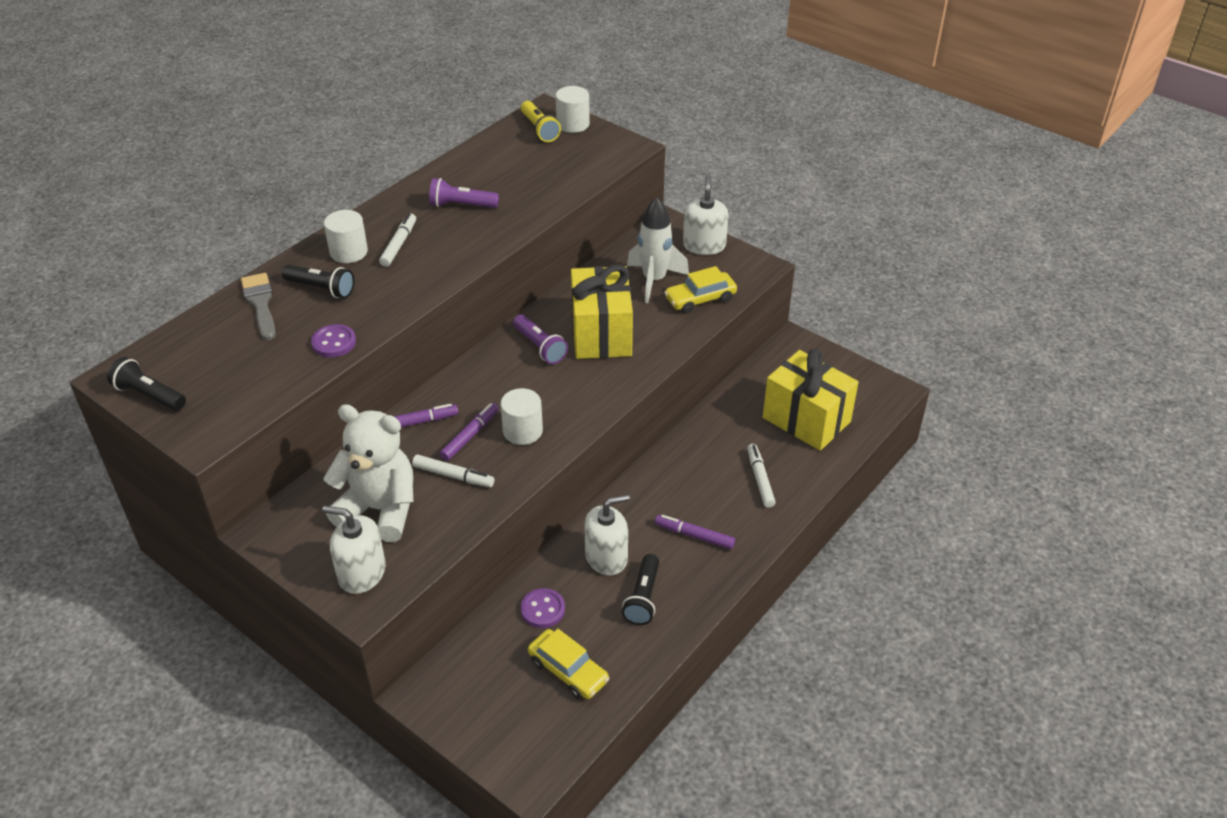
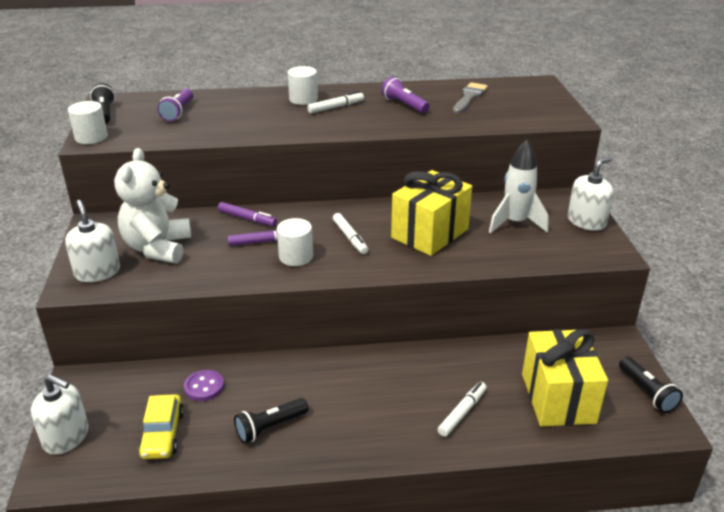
camera: 45 degrees right, 10 degrees down
(260, 303) = (220, 101): grey brush -> grey brush (469, 97)
(322, 289) = (260, 108): black flashlight -> black flashlight (647, 392)
(334, 342) = (221, 133): purple button -> none
(380, 509) = (158, 248): white teddy bear -> white teddy bear turned 150 degrees counterclockwise
(453, 476) = (220, 255): white marker -> white marker (350, 237)
(539, 129) = (520, 89): yellow flashlight -> none
(540, 347) = (379, 220): purple flashlight -> purple flashlight (178, 112)
(573, 124) = (548, 95): white cylinder -> white cylinder (91, 137)
(606, 557) = (285, 385): white soap dispenser -> white soap dispenser (66, 437)
(694, 535) = (361, 415): purple marker -> none
(700, 299) = (534, 250): yellow car -> none

